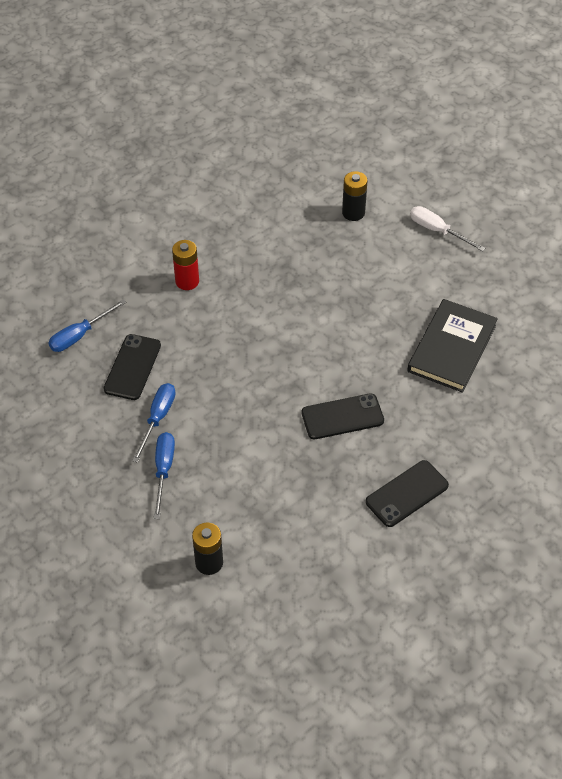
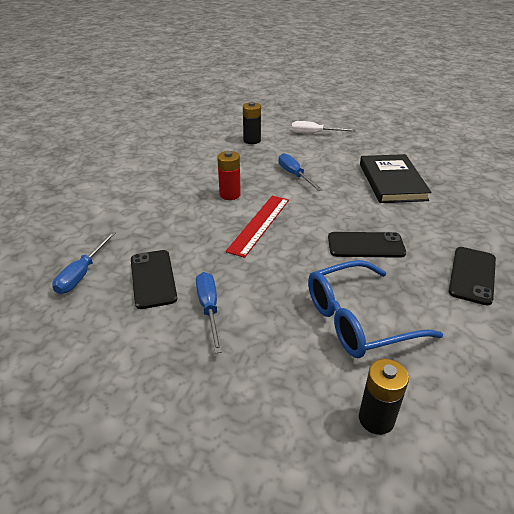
camera: 30 degrees left, 15 degrees down
(163, 470) = (251, 350): blue screwdriver -> blue screwdriver (294, 175)
(187, 281) = (159, 207): red battery -> red battery (230, 195)
(265, 346) = (259, 224): none -> red ruler
(265, 486) = (358, 320): none -> blue glasses
(342, 417) = (365, 245): black phone -> black phone turned 45 degrees clockwise

